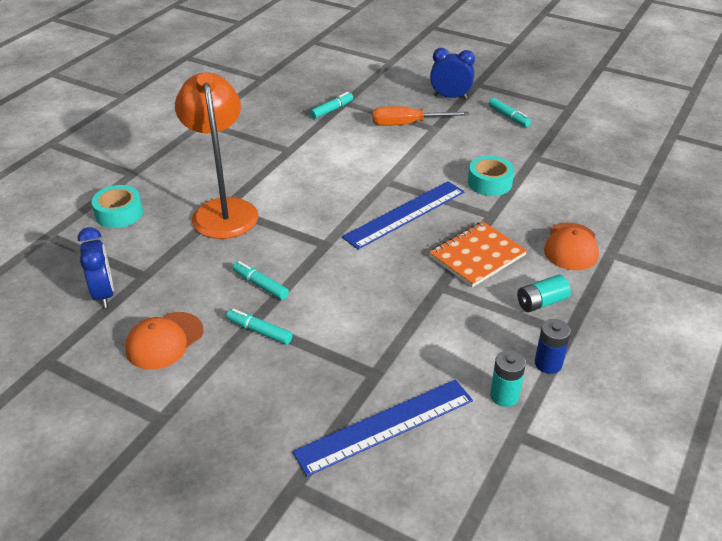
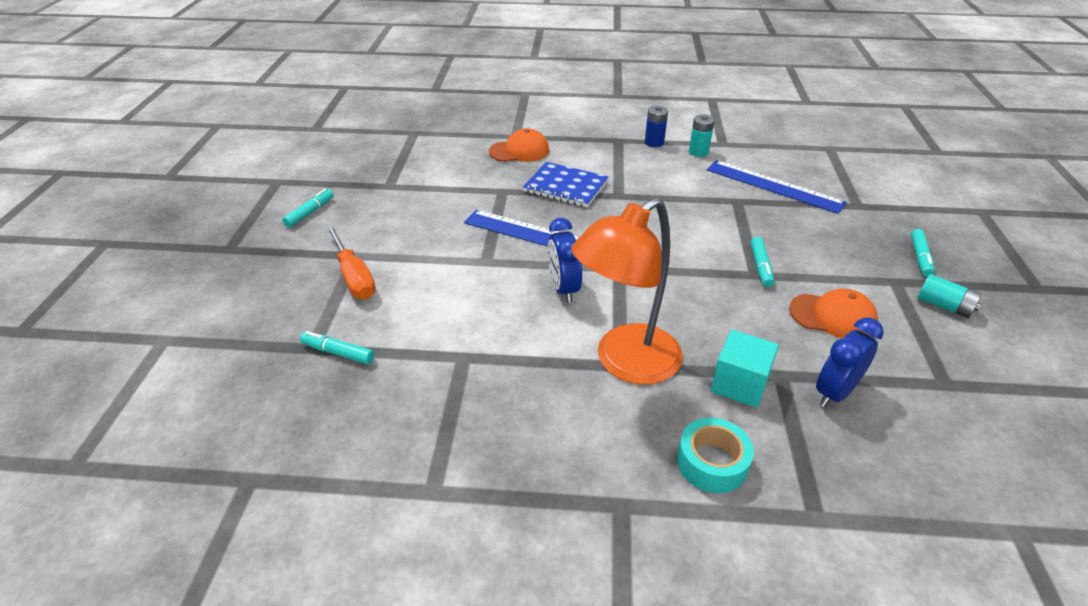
camera: 115 degrees left, 0 degrees up
(157, 252) = (739, 384): none -> turquoise cube
(260, 285) = (710, 287): turquoise marker -> turquoise marker (920, 257)
(450, 97) = (270, 261): blue clock -> blue clock (563, 289)
(477, 256) = (565, 187): orange notebook -> blue notebook
(489, 183) = (450, 201): turquoise tape -> none
(541, 302) = (596, 153): turquoise battery -> turquoise battery (944, 306)

